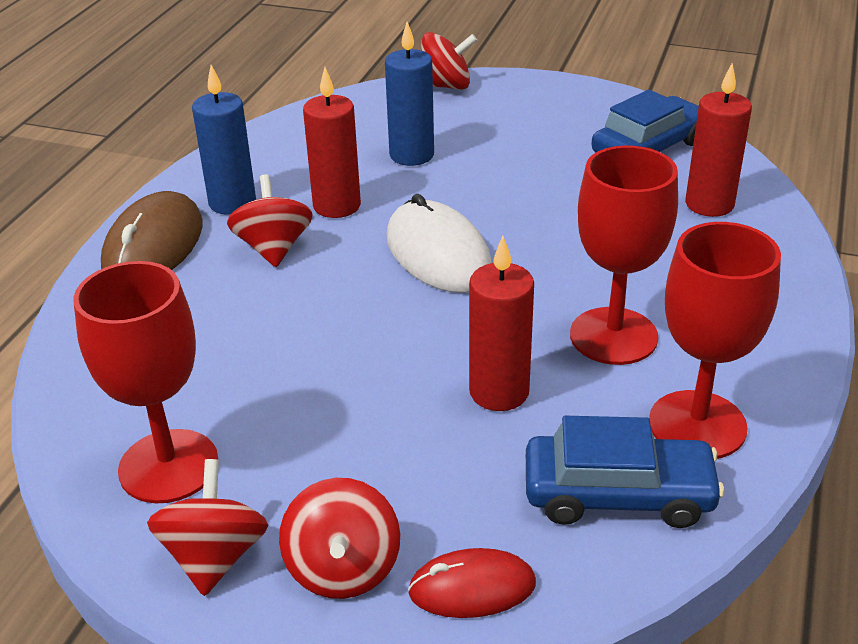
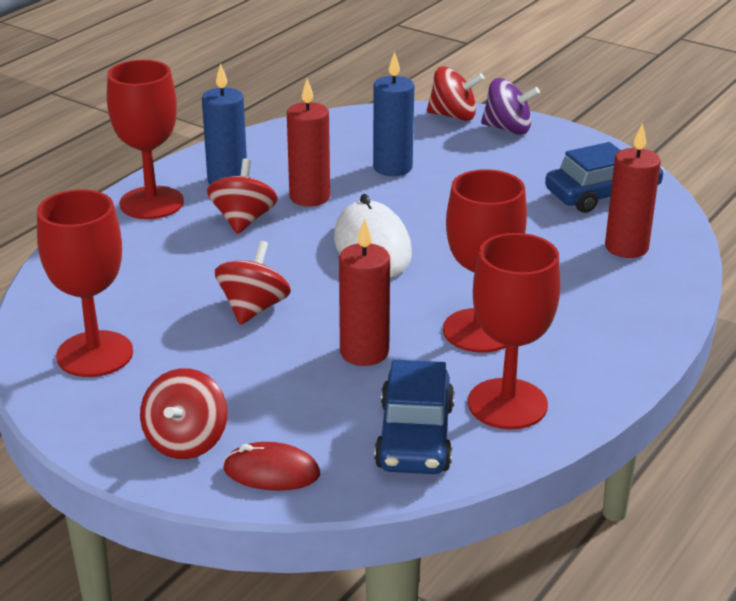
camera: 15 degrees right, 5 degrees down
(153, 246) = (151, 203): brown mouse -> red goblet
(215, 556) = (101, 416): red spinning top -> red spinning top (253, 308)
(510, 91) = (508, 129): none -> purple spinning top
(618, 494) = (415, 436): blue car -> blue car turned 75 degrees clockwise

